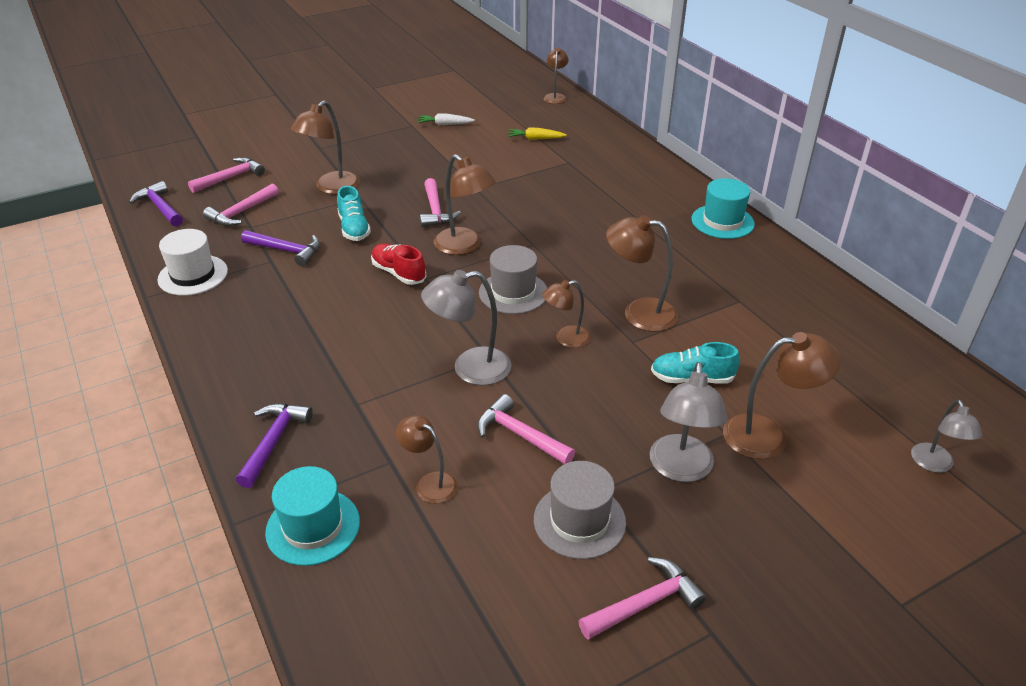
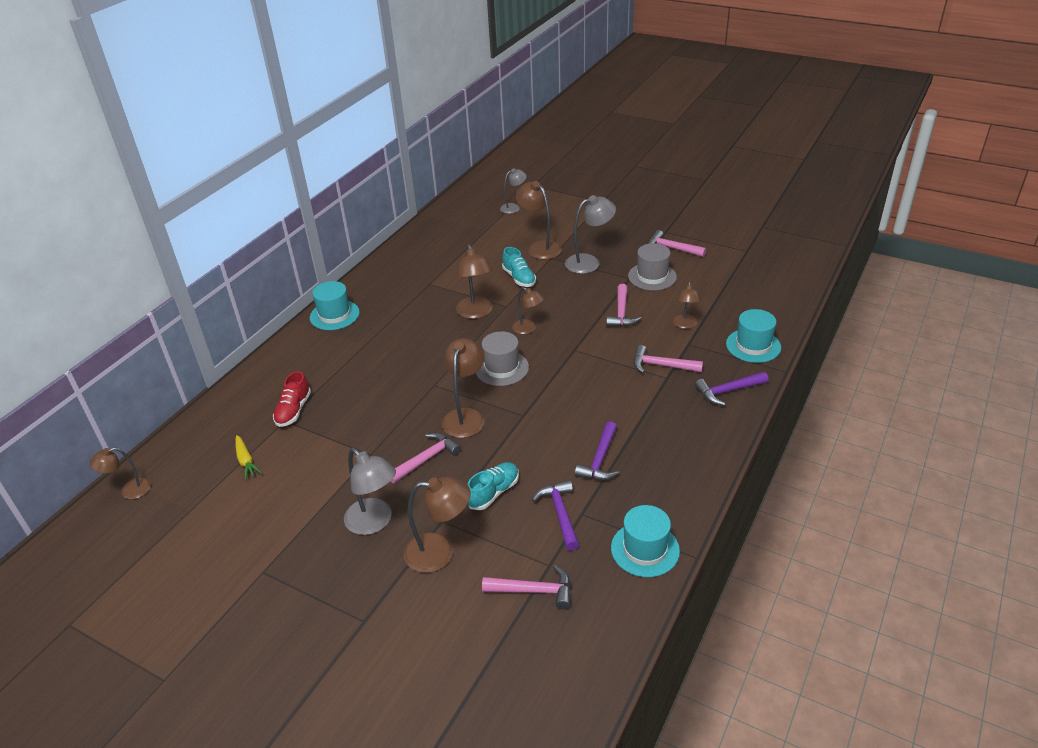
camera: 120 degrees left, 0 degrees up
(160, 207) = (581, 670): purple hammer -> purple hammer (600, 460)
(193, 275) = (645, 549): white hat -> turquoise hat
(231, 178) = (481, 654): pink hammer -> pink hammer (661, 365)
(398, 273) = (529, 431): red shoe -> red shoe (293, 410)
(444, 124) = (246, 545): white carrot -> none
(470, 368) = (592, 351): grey lamp -> grey lamp (375, 522)

